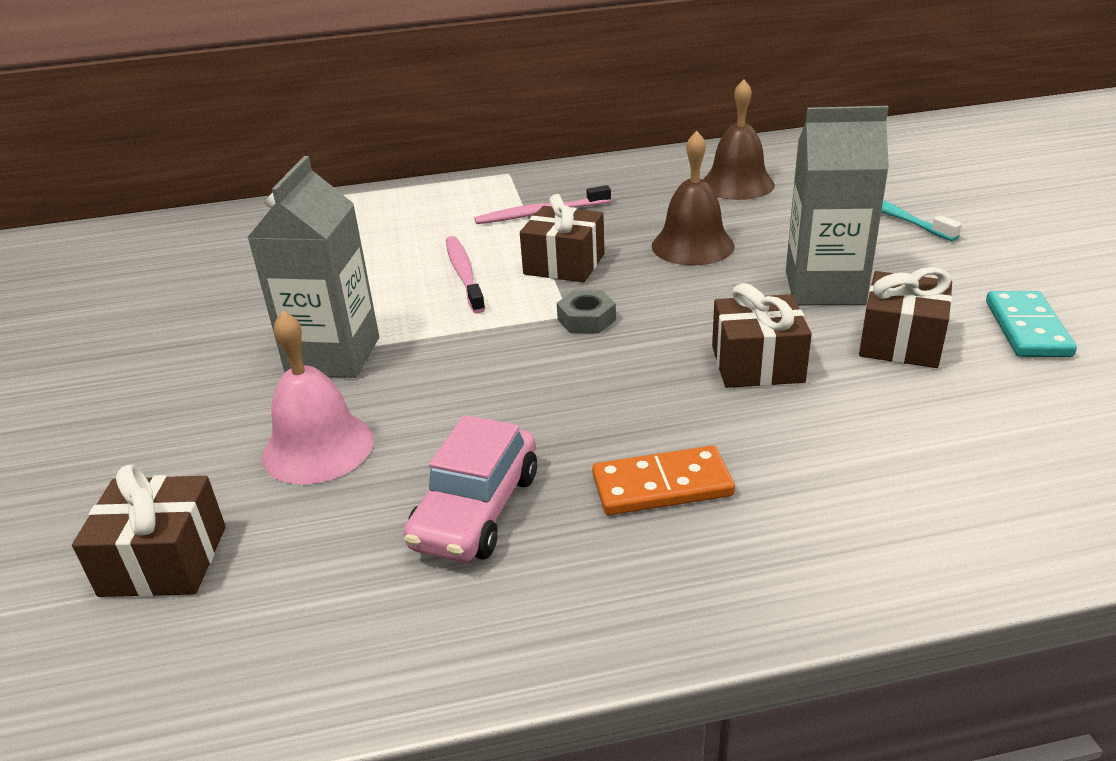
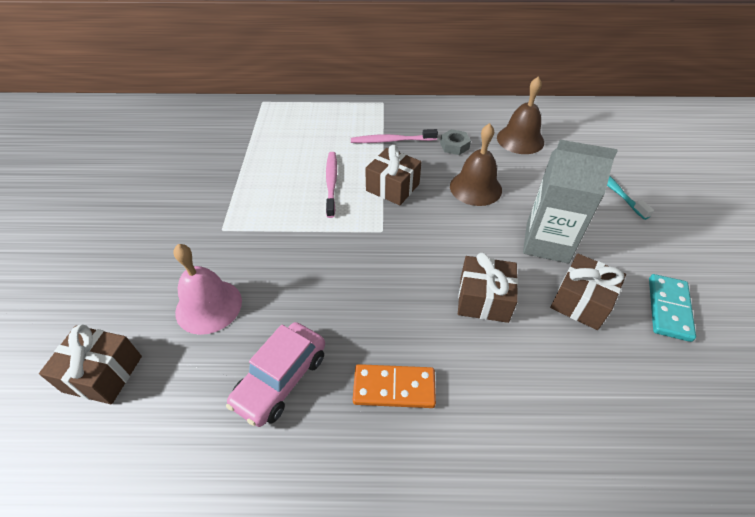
camera: 10 degrees right, 15 degrees up
(333, 356) = (238, 234): grey carton -> none
(586, 319) = (391, 237): grey nut -> grey nut (454, 146)

